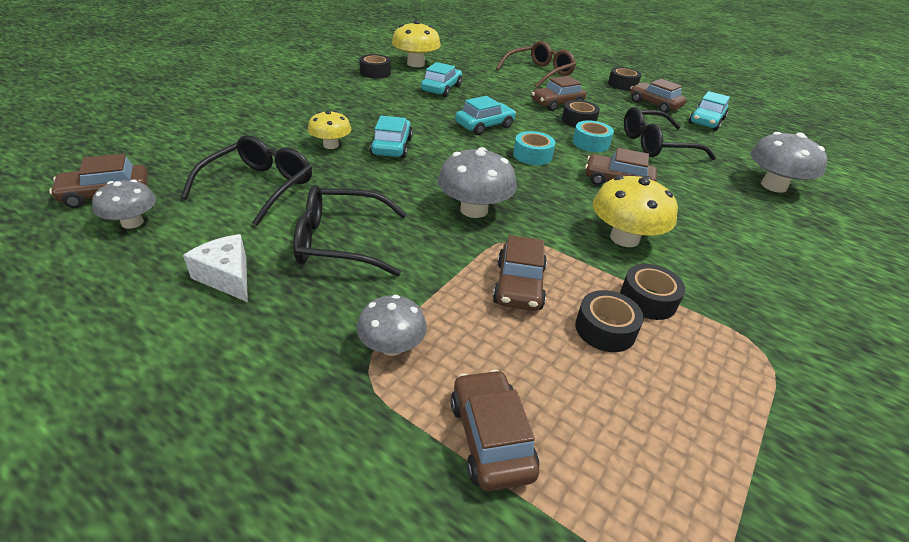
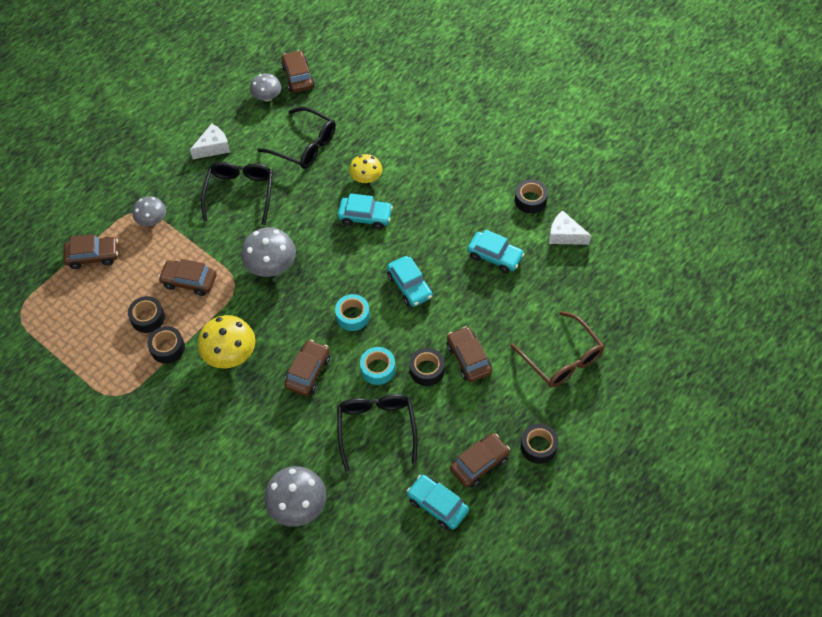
camera: 100 degrees right, 20 degrees up
(415, 64) = (564, 235): yellow mushroom -> white cheese

